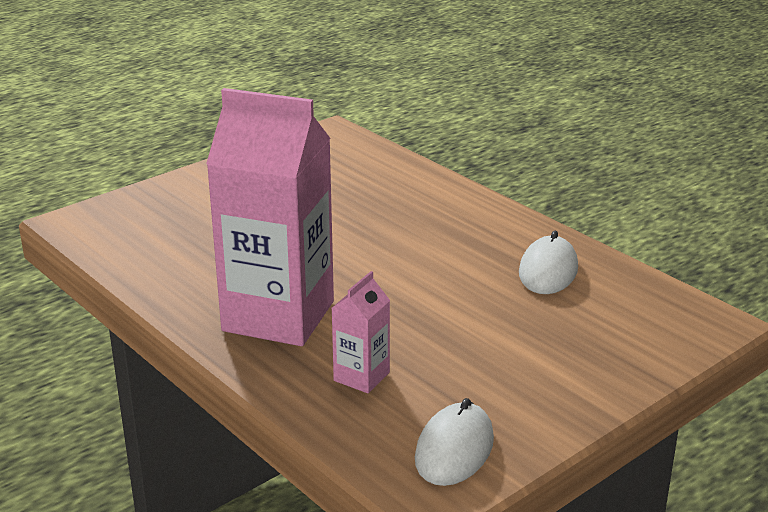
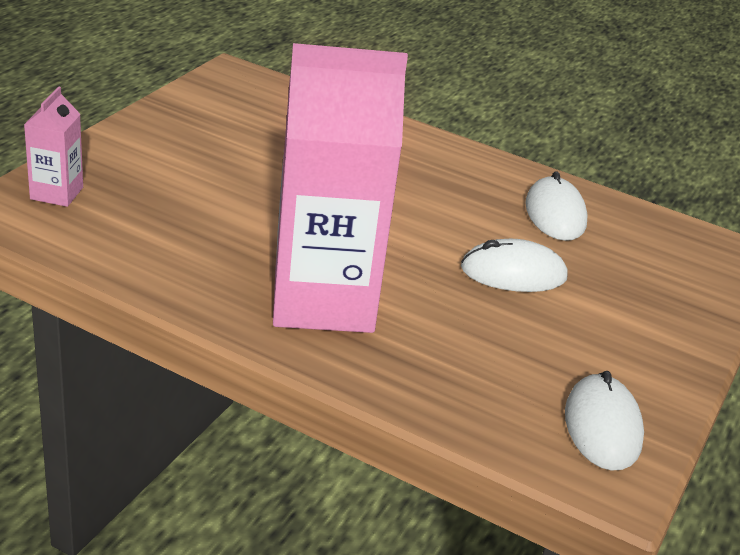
camera: 25 degrees left, 5 degrees up
(361, 377) = (458, 359): pink carton -> pink carton (56, 193)
(467, 315) = (513, 272): none -> white mouse

